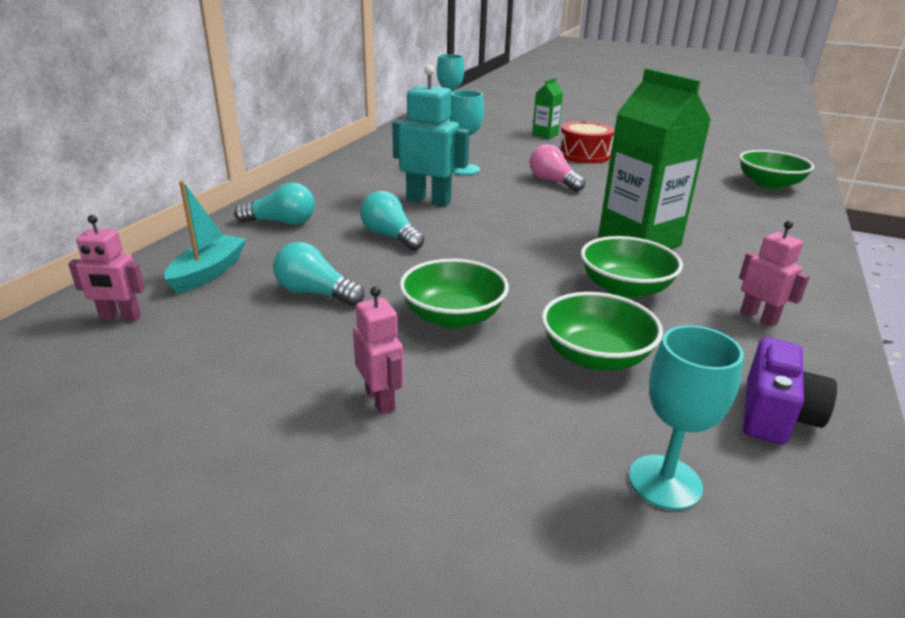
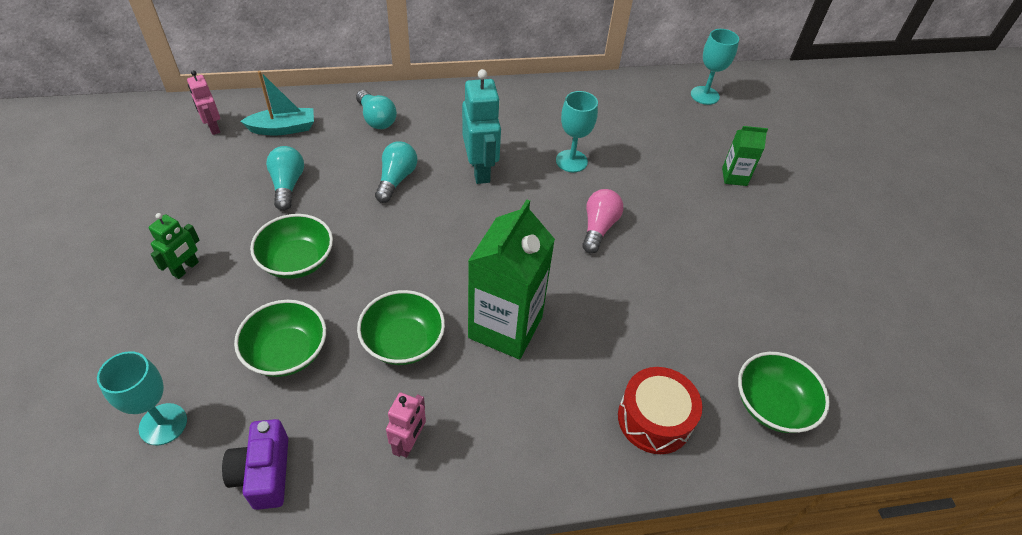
camera: 55 degrees right, 20 degrees up
(380, 400) = (186, 268): pink robot -> green robot
(584, 155) = (701, 225): red drum -> red drum (654, 419)
(775, 414) = (264, 473): purple camera -> purple camera turned 90 degrees clockwise

